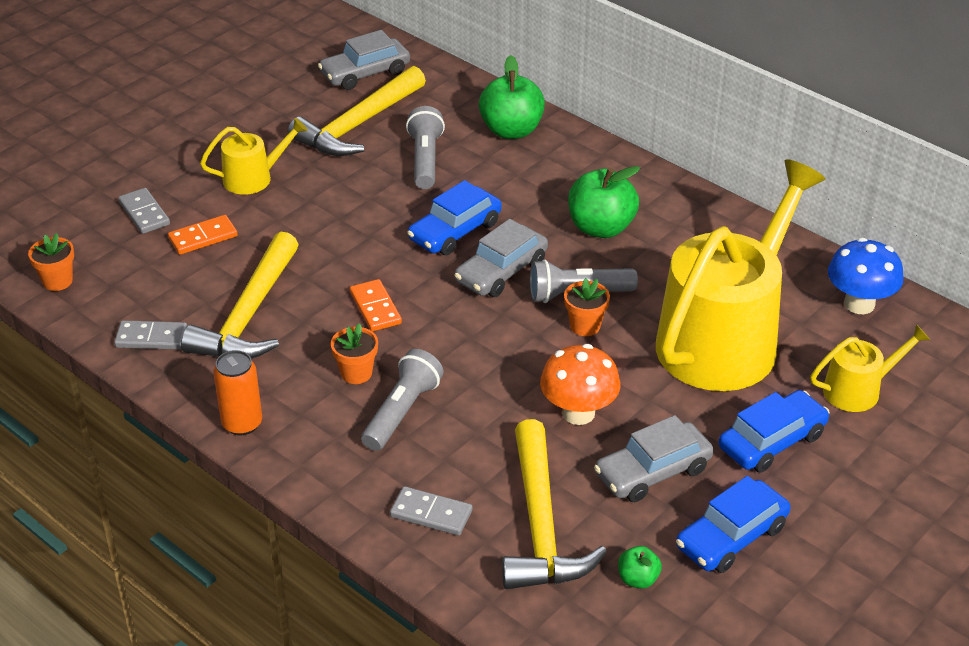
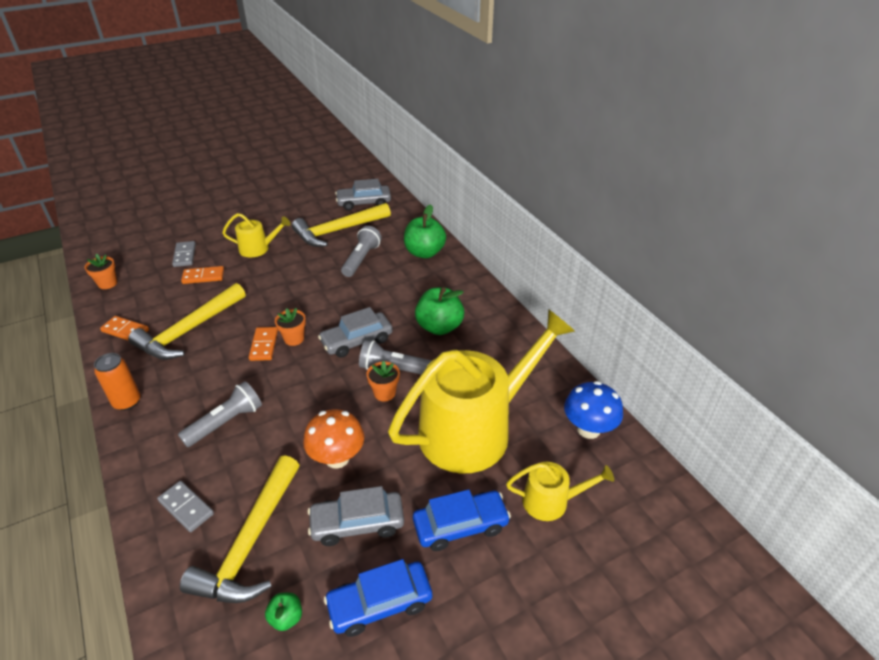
camera: 20 degrees right, 0 degrees up
(151, 338) = (125, 330): grey domino -> orange domino
(356, 373) = (219, 386): orange flower pot -> orange flower pot (294, 339)
(455, 231) = (347, 307): blue car -> none

